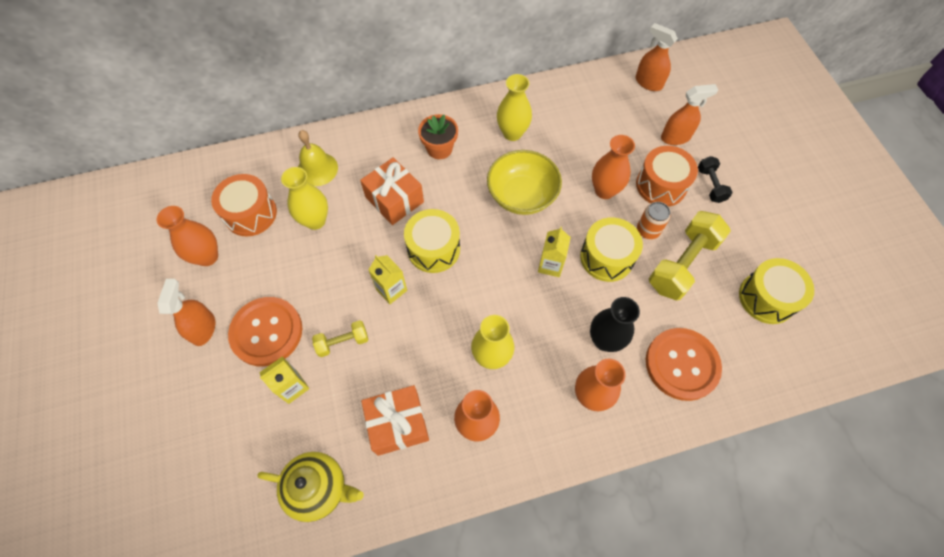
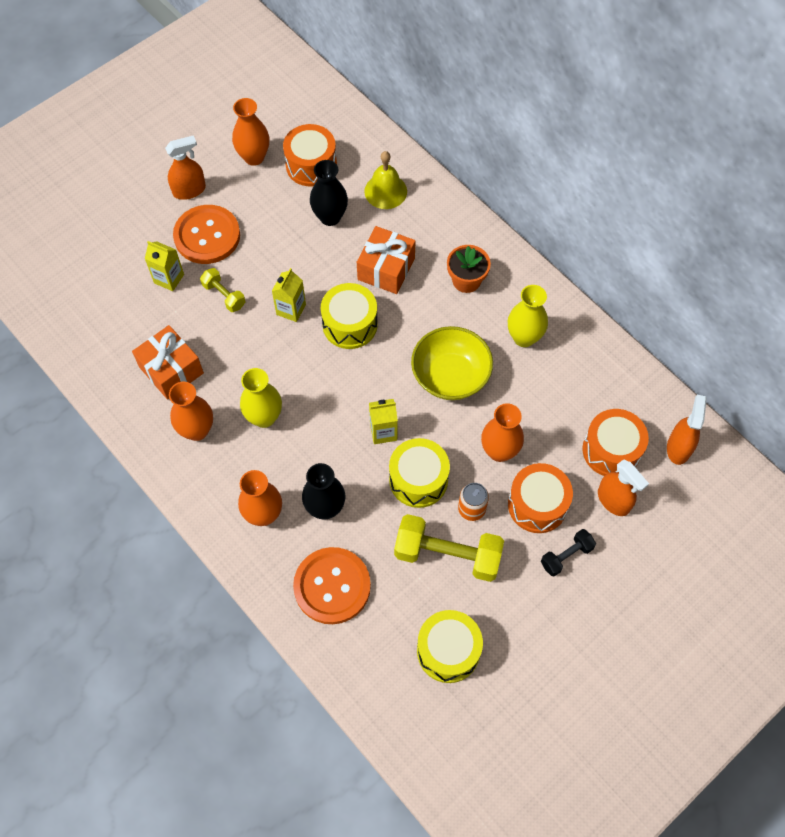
camera: 65 degrees right, 0 degrees up
(315, 220) = (330, 217): yellow vase -> black vase
(319, 488) = (96, 338): yellow teapot -> none
(634, 121) = (611, 450): none -> orange drum

